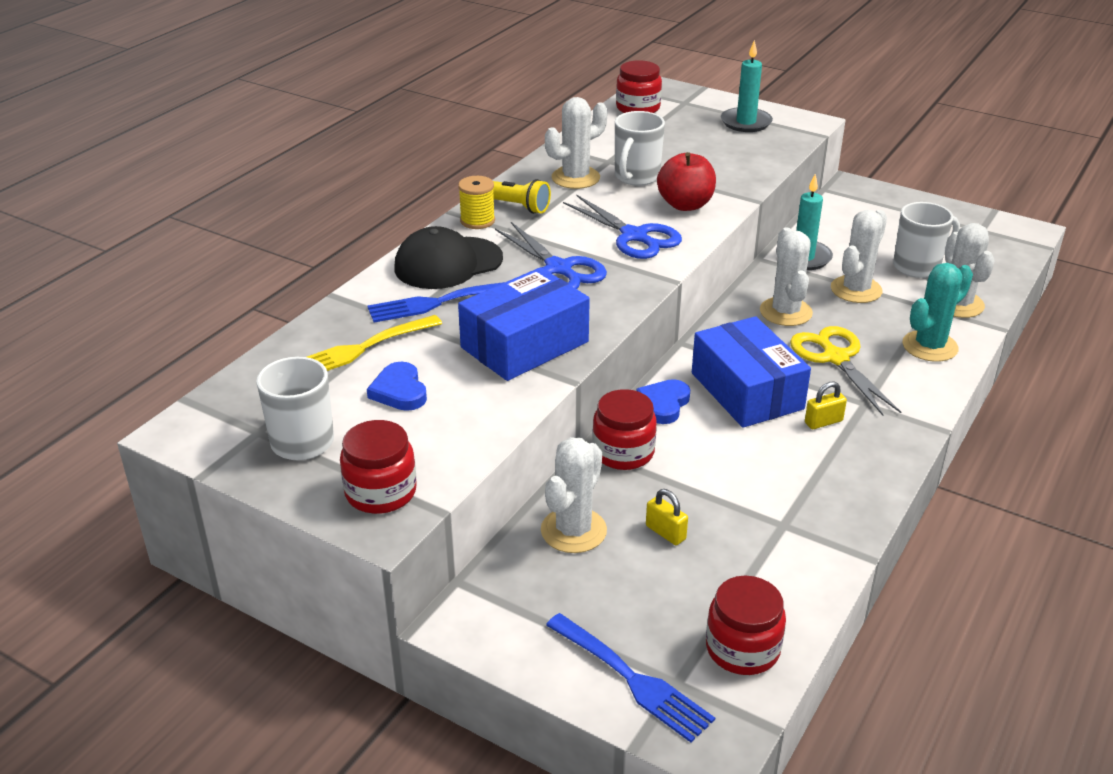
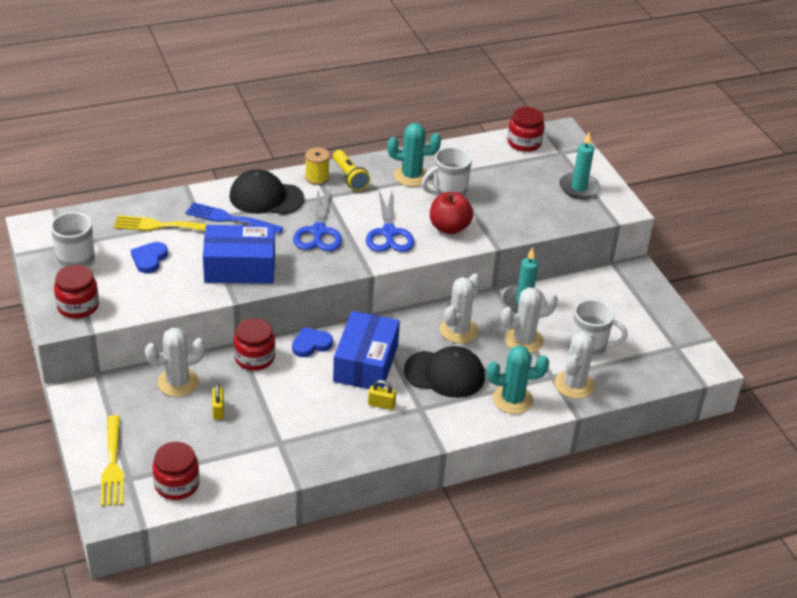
camera: 35 degrees right, 5 degrees up
(575, 178) = (411, 176): white cactus -> turquoise cactus
(633, 680) = (113, 465): blue fork -> yellow fork
(835, 358) = (445, 374): yellow scissors -> black cap

